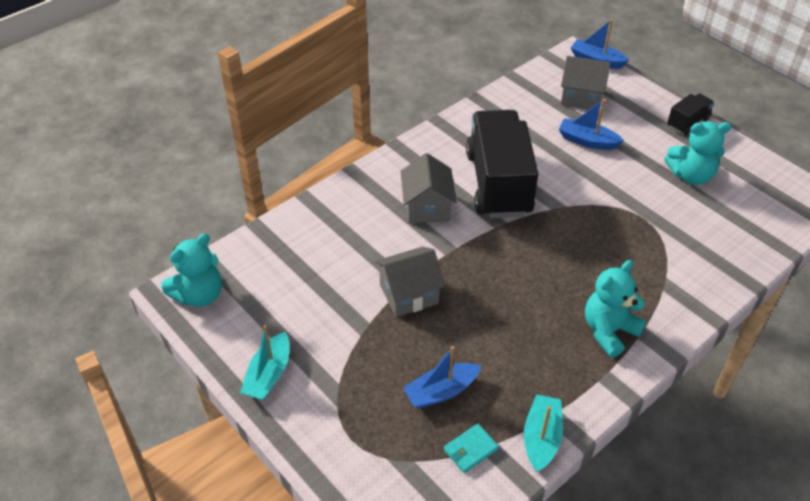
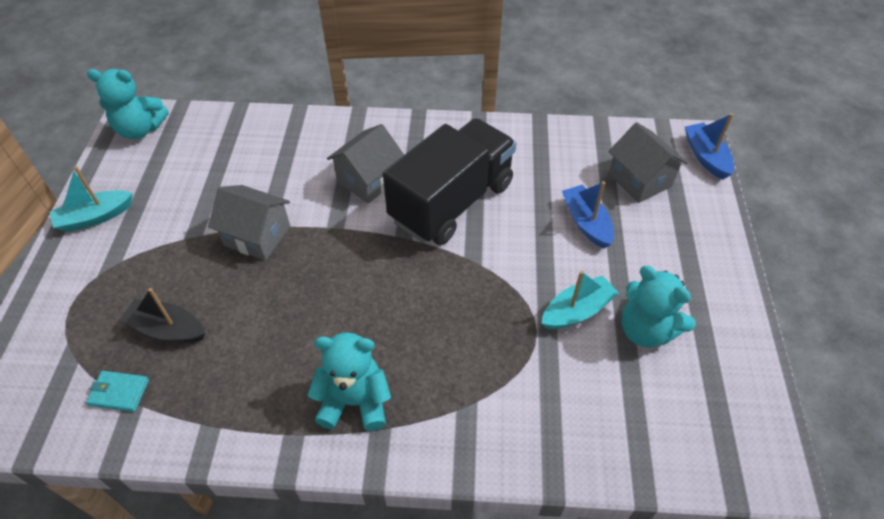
camera: 45 degrees right, 5 degrees up
(441, 391) = (167, 329): blue boat -> black boat
(541, 438) = (174, 435): turquoise boat -> turquoise boat (577, 311)
(687, 123) = (720, 278): black truck -> none

